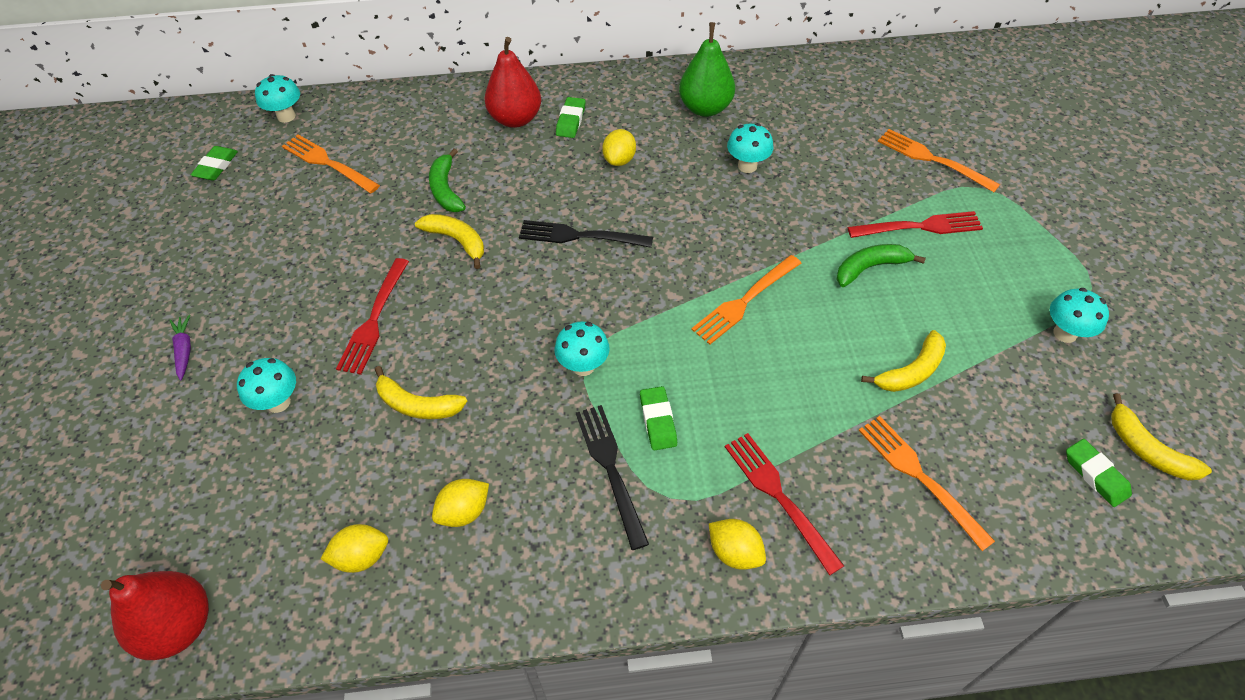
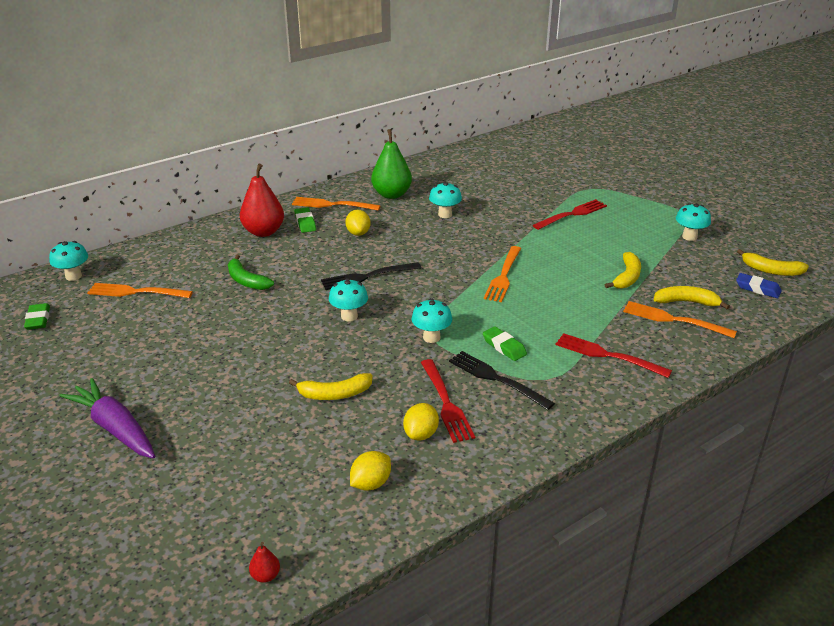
camera: 30 degrees left, 20 degrees down
(178, 626) = (265, 576): red pear -> red pear, size x0.42
(184, 350) = (115, 428): purple carrot -> purple carrot, size x2.09
(278, 402) = (225, 429): turquoise mushroom -> turquoise mushroom (349, 316)
(374, 319) = (258, 362): red fork -> red fork (446, 403)
(457, 241) = (281, 304): yellow banana -> yellow banana (686, 302)
(734, 552) = (607, 389): yellow lemon -> none
(870, 268) = (562, 240): green banana -> none
(932, 159) = (551, 183): orange fork -> orange fork (332, 205)
(1095, 475) = (757, 289): green eraser -> blue eraser

